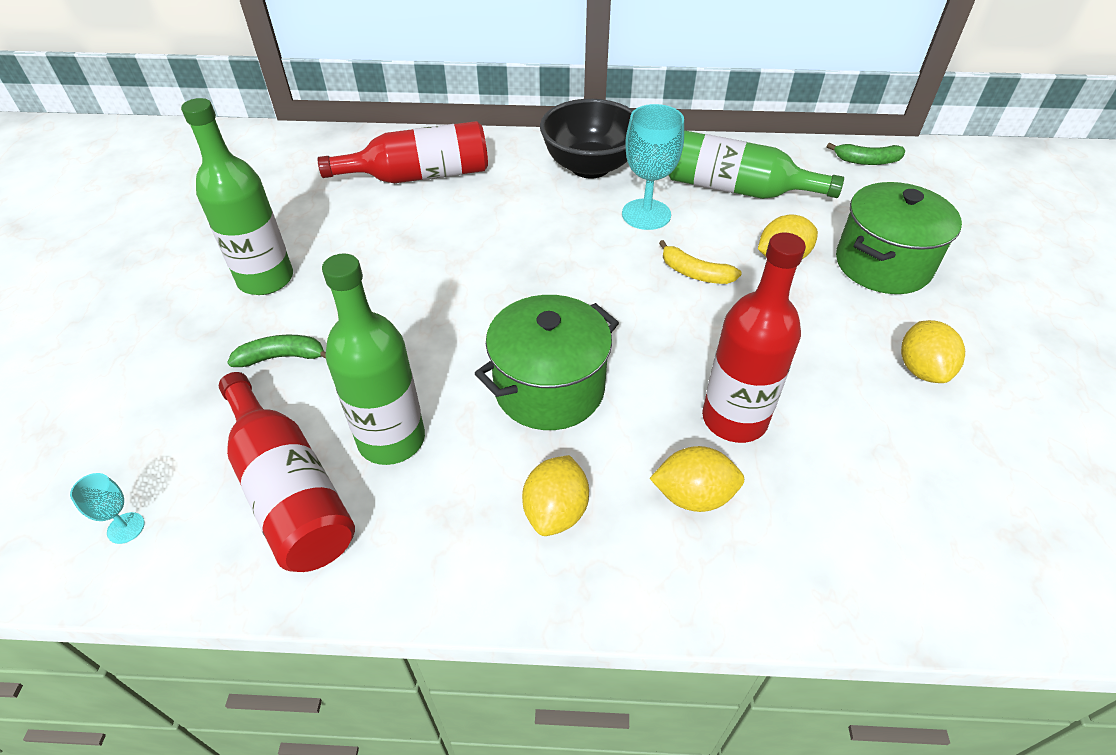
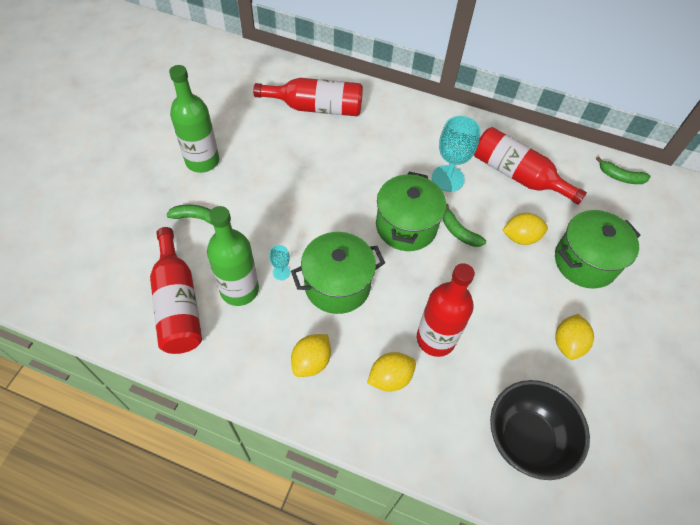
camera: 15 degrees right, 10 degrees up
(126, 528) = (93, 298): turquoise goblet -> turquoise goblet (281, 272)
(590, 167) = (427, 130): black bowl -> black bowl (526, 439)
(616, 285) = (406, 226): none -> green pot
(693, 496) = (390, 378): yellow lemon -> yellow lemon turned 45 degrees counterclockwise
(695, 273) = (459, 232): yellow banana -> green banana
(737, 189) = (517, 175): green bottle -> red bottle

